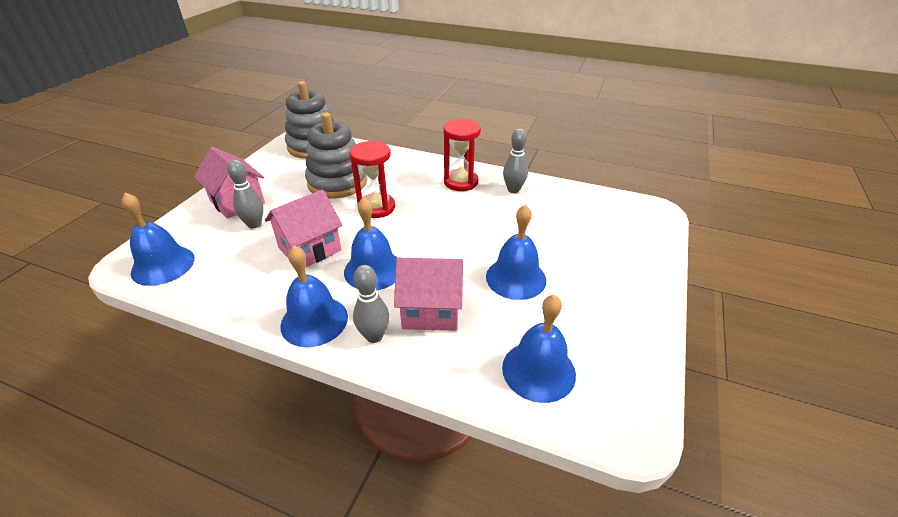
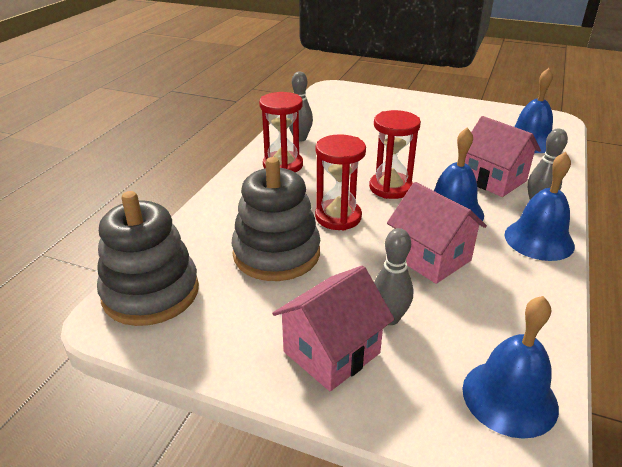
camera: 90 degrees left, 5 degrees down
(419, 237) = (390, 188): none -> red hourglass
(431, 310) = (493, 180): pink house -> pink house turned 45 degrees counterclockwise
(516, 278) = (437, 144): blue bell -> none

